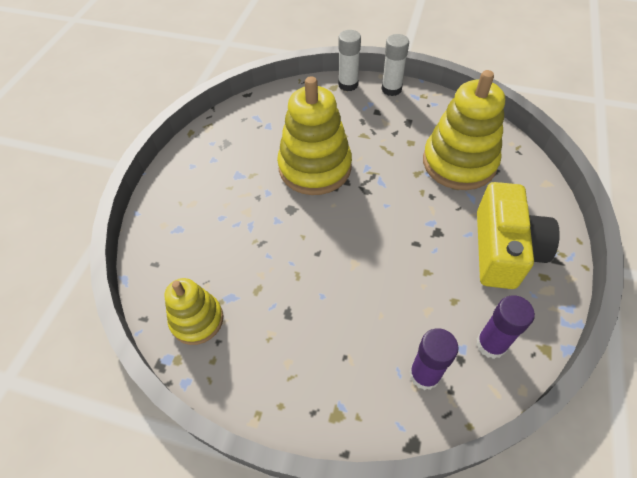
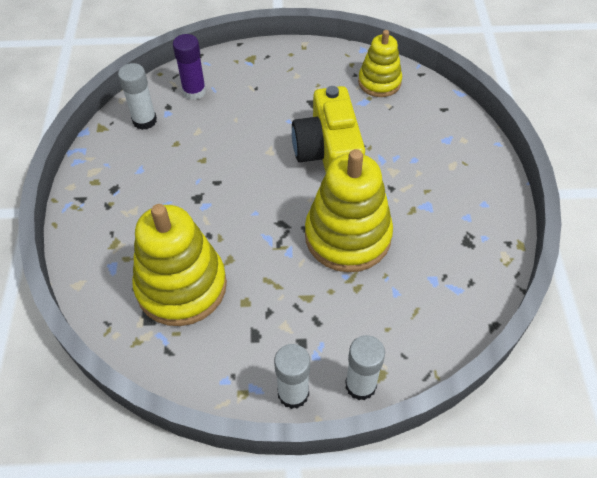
camera: 160 degrees right, 0 degrees up
(491, 344) = (144, 121): purple glue stick -> white glue stick
(504, 249) = (131, 196): yellow camera -> yellow camera (328, 152)

